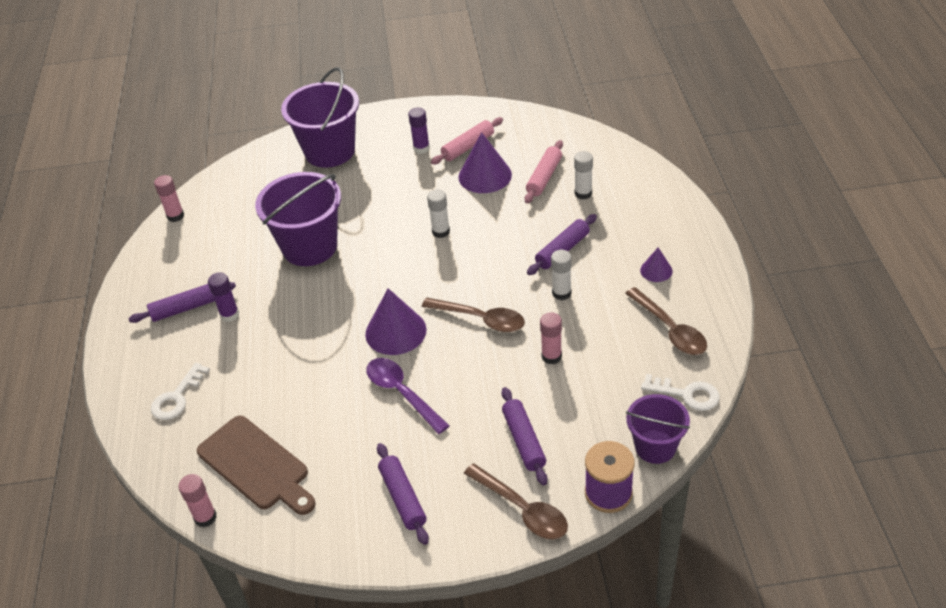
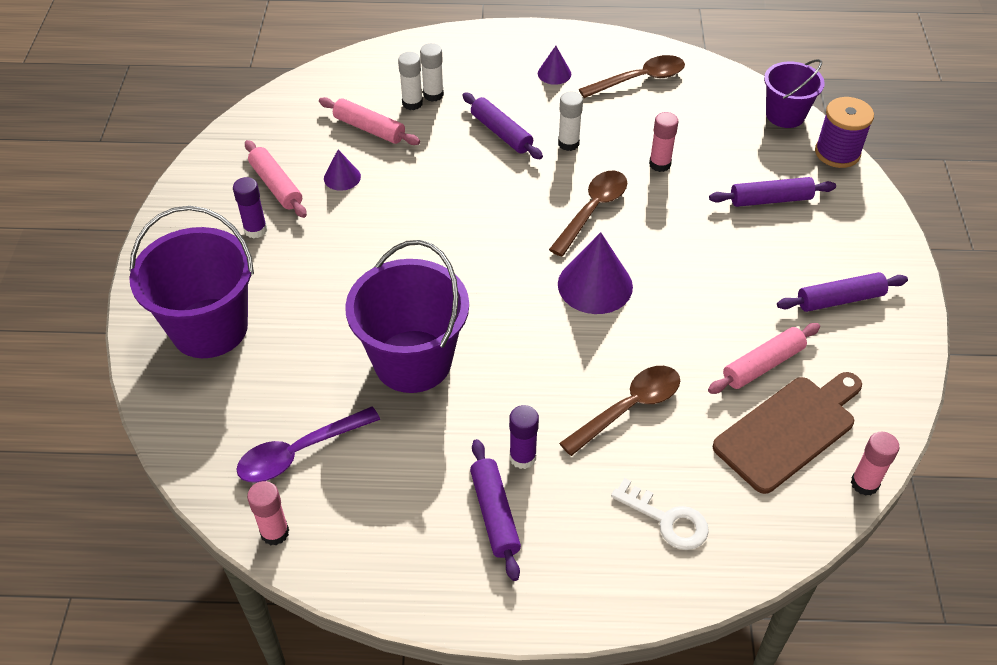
camera: 85 degrees left, 5 degrees up
(322, 445) = (763, 365): none -> pink rolling pin
(402, 393) = (694, 287): purple spoon -> purple spoon (300, 452)
(441, 232) = (432, 228): white glue stick -> white glue stick (433, 95)
(485, 175) = (342, 177): purple cone -> purple cone, size x0.54
(522, 509) = (854, 212): brown spoon -> brown spoon (628, 408)
(686, 394) = (724, 85): white key -> none

